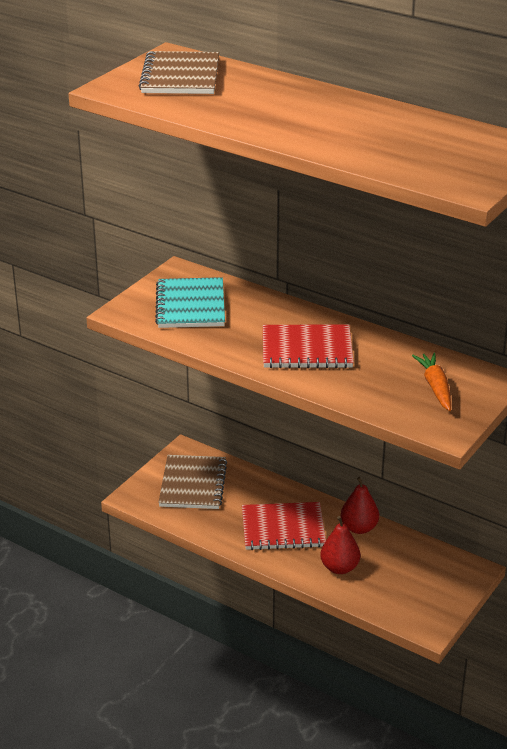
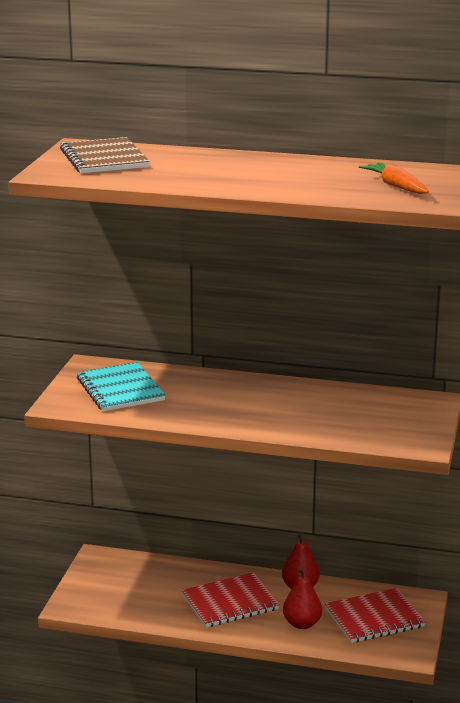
camera: 20 degrees left, 10 degrees down
(193, 484) = (121, 583): brown notebook -> none
(307, 349) = (254, 405): red notebook -> red notebook (374, 618)
(435, 387) = (388, 414): orange carrot -> orange carrot (396, 186)

